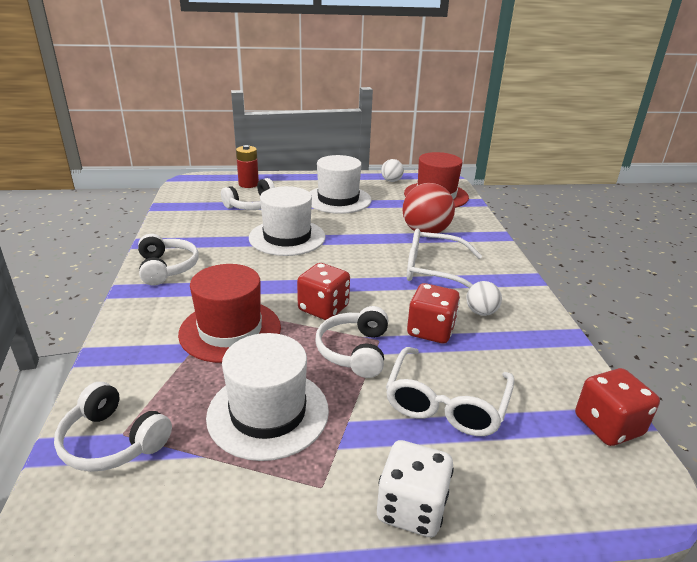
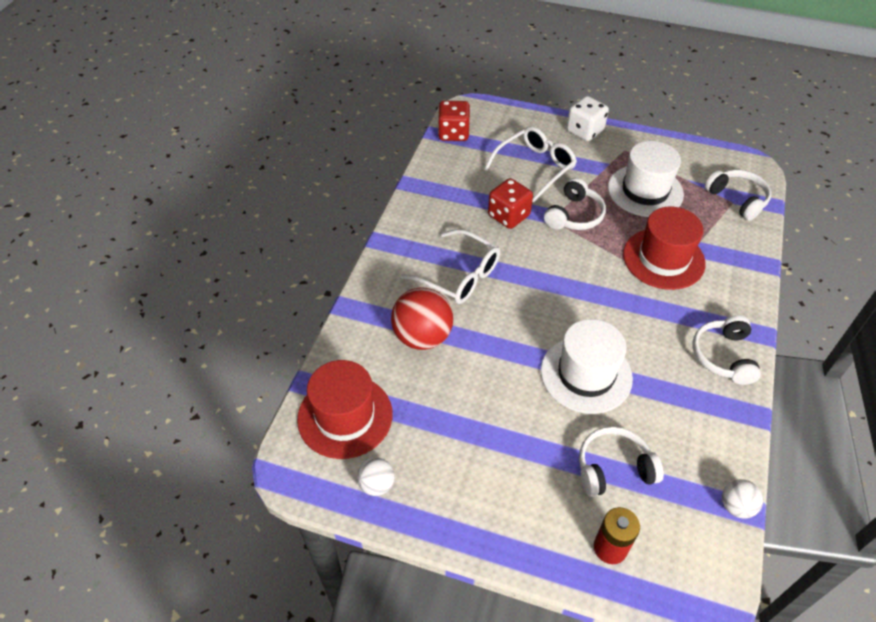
camera: 155 degrees left, 20 degrees up
(323, 308) = (582, 259): red dice -> none
(338, 199) = (488, 448): white hat -> none
(481, 312) = (456, 220): white ball -> white ball (736, 506)

